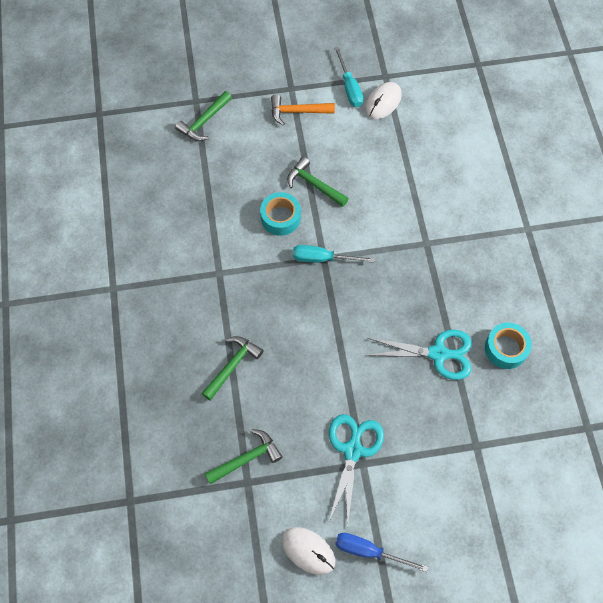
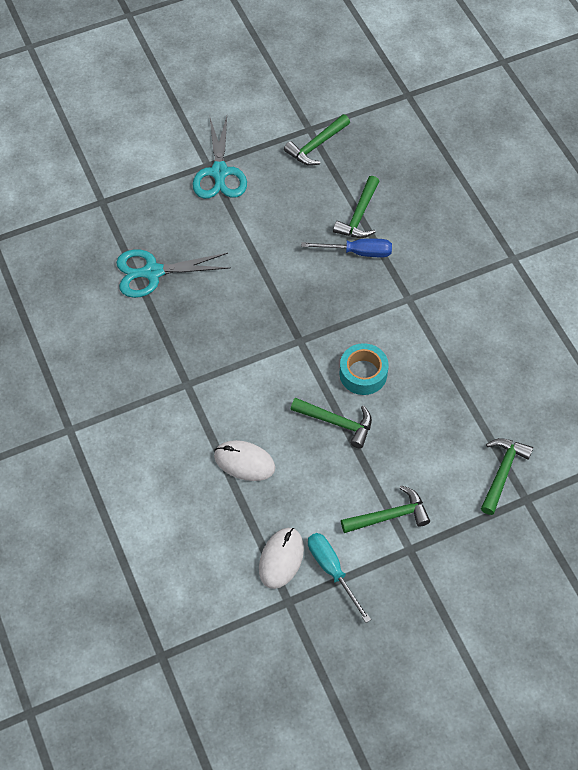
camera: 165 degrees right, 5 degrees down
(297, 111) = (389, 516): orange hammer -> green hammer
(308, 551) = (239, 94): white mouse -> white mouse (244, 462)
(322, 258) = (300, 339): turquoise screwdriver -> none
(368, 551) = (186, 104): blue screwdriver -> blue screwdriver (358, 252)
(506, 348) = (82, 293): turquoise tape -> none

